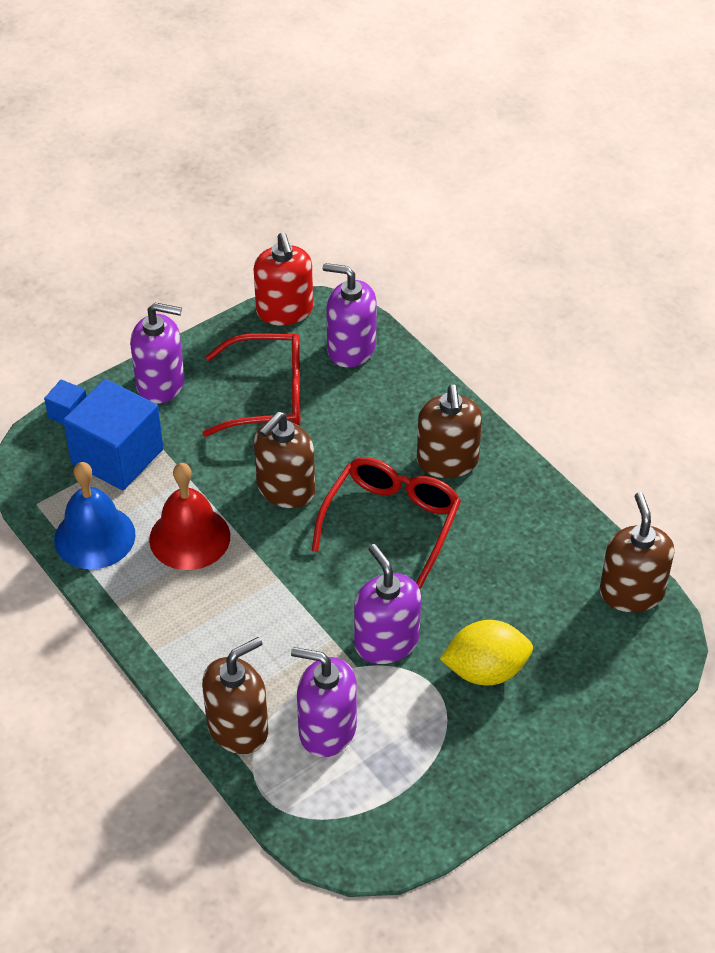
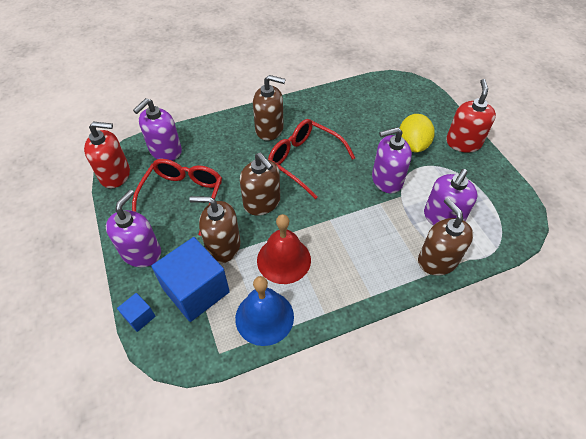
camera: 75 degrees left, 5 degrees up
(523, 751) = (463, 143): none -> red soap dispenser
(631, 592) = (374, 86): brown soap dispenser -> brown soap dispenser (223, 246)

